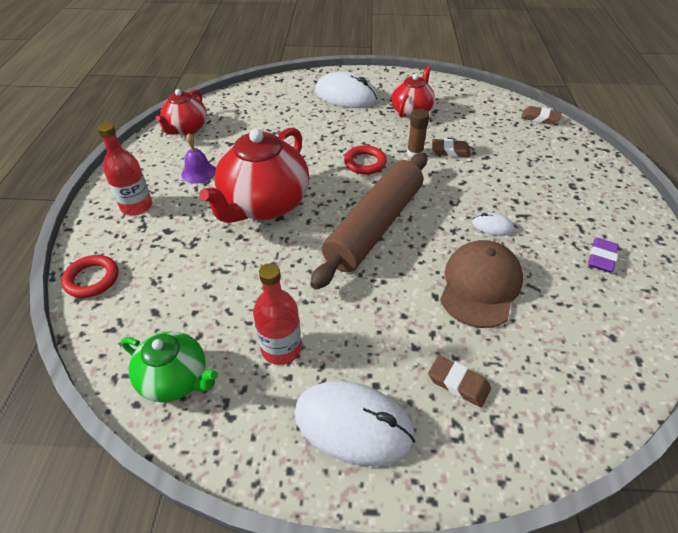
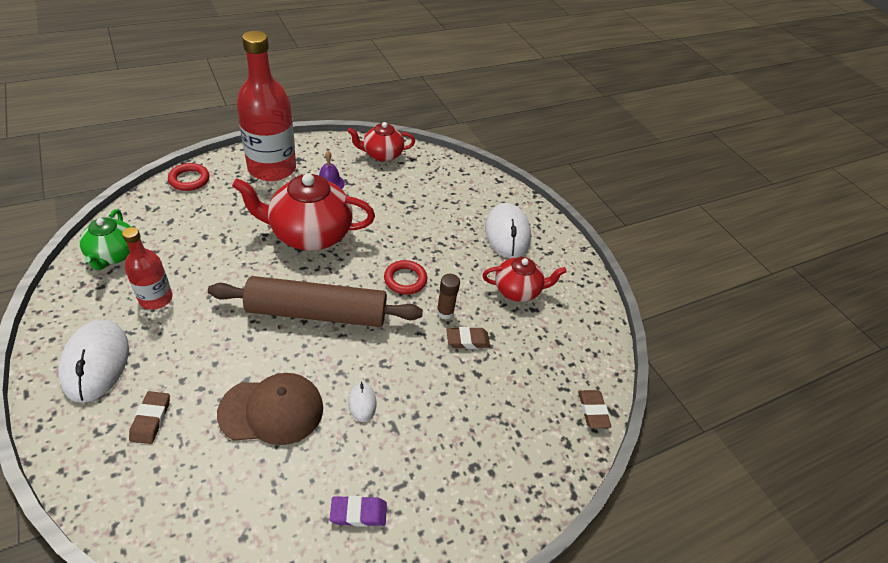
camera: 55 degrees right, 0 degrees up
(137, 206) = (272, 168): red bottle -> red bottle, size x1.86
(450, 151) = (467, 340): brown eraser -> brown eraser turned 75 degrees counterclockwise

